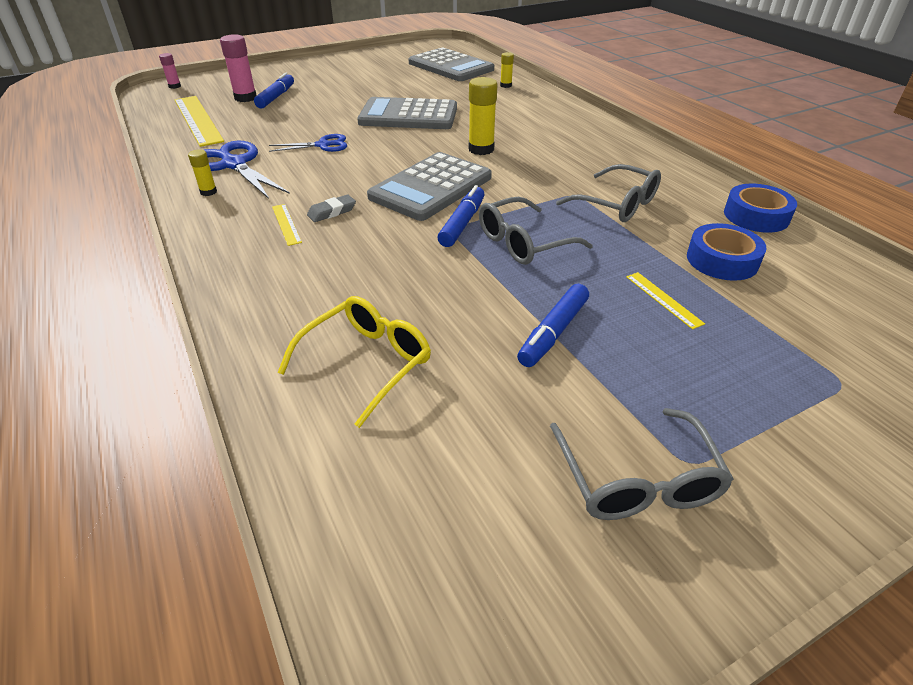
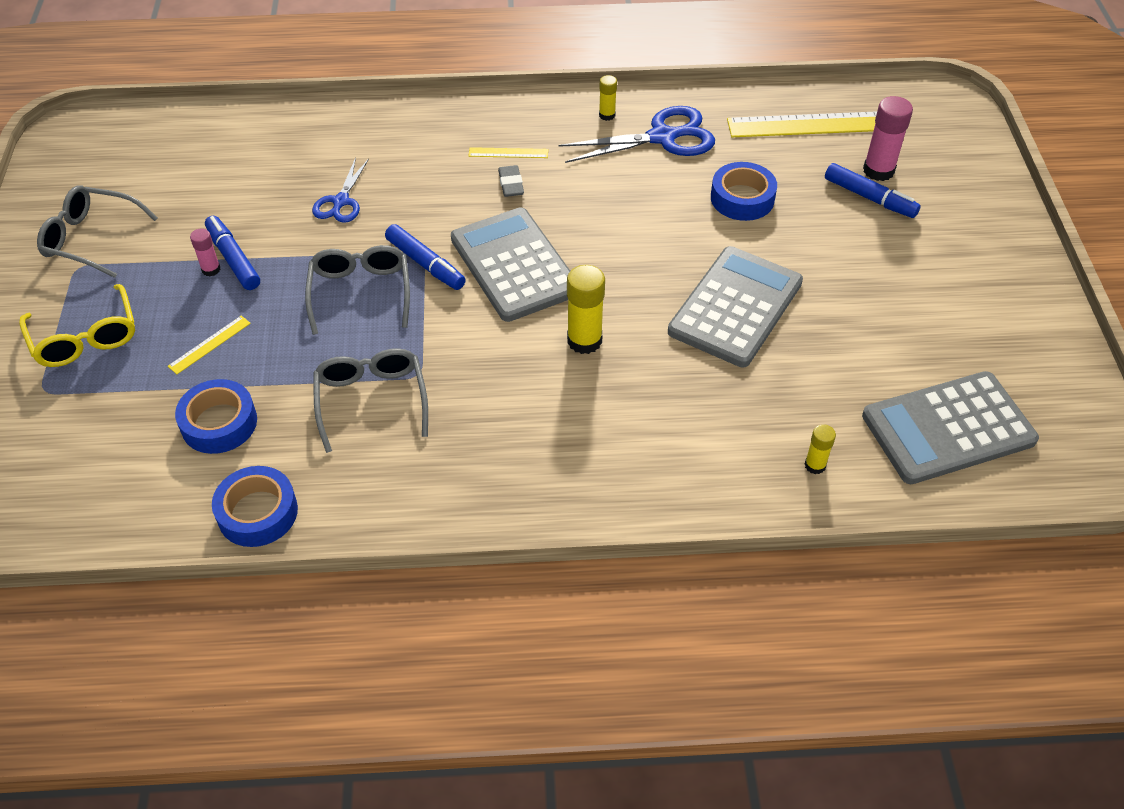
camera: 115 degrees right, 10 degrees up
(174, 86) = (953, 116): pink glue stick -> pink glue stick (211, 269)
(298, 128) = (742, 198): none -> blue tape
(322, 145) = (678, 209): blue scissors -> blue scissors (341, 201)
(367, 362) = (287, 158): yellow glasses -> yellow glasses (85, 338)
(617, 204) = (371, 400): grey glasses -> grey glasses turned 105 degrees clockwise
(663, 299) = (209, 344): yellow ruler -> yellow ruler turned 45 degrees counterclockwise

